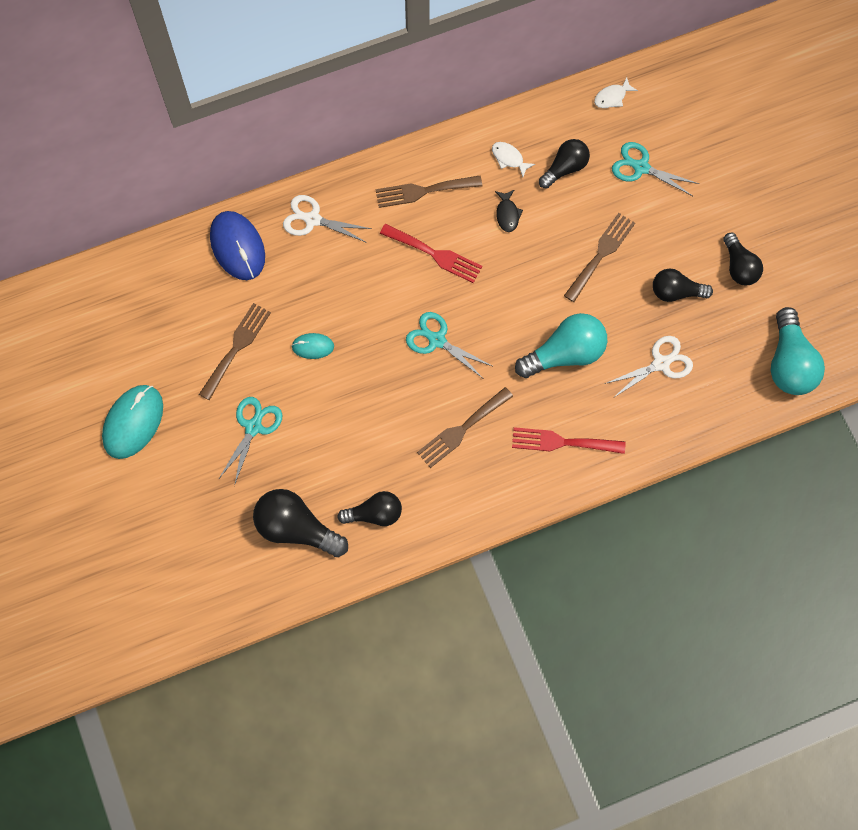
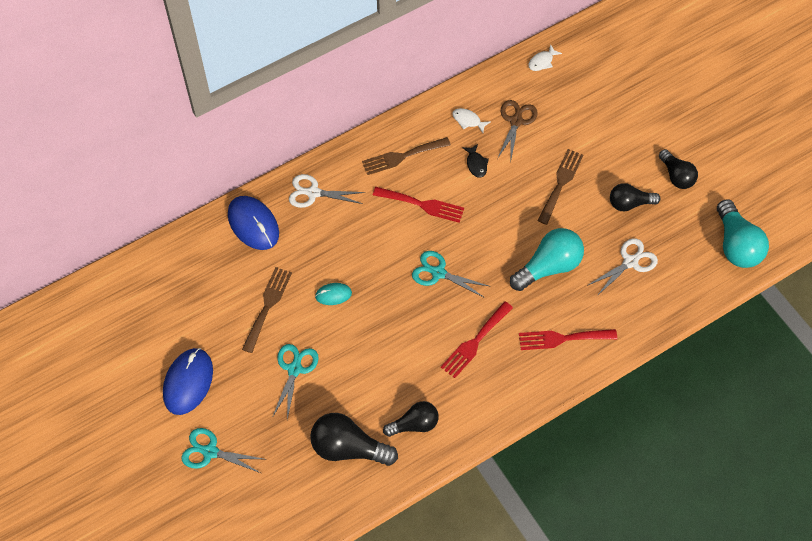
camera: 10 degrees left, 10 degrees down
(133, 422) = (188, 382): turquoise mouse -> blue mouse
(461, 430) = (475, 342): brown fork -> red fork
(565, 168) = (516, 121): black light bulb -> brown scissors
(641, 167) = (578, 112): turquoise scissors -> turquoise scissors (210, 452)

